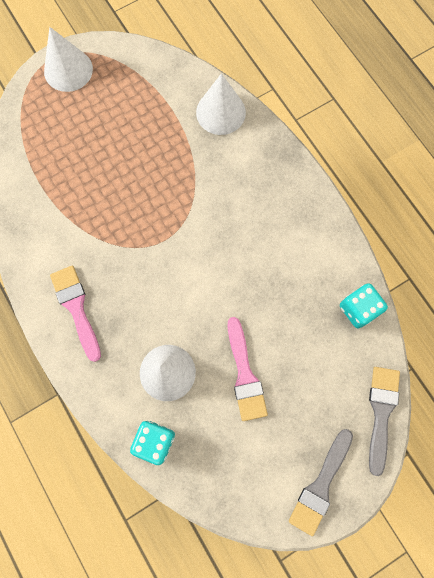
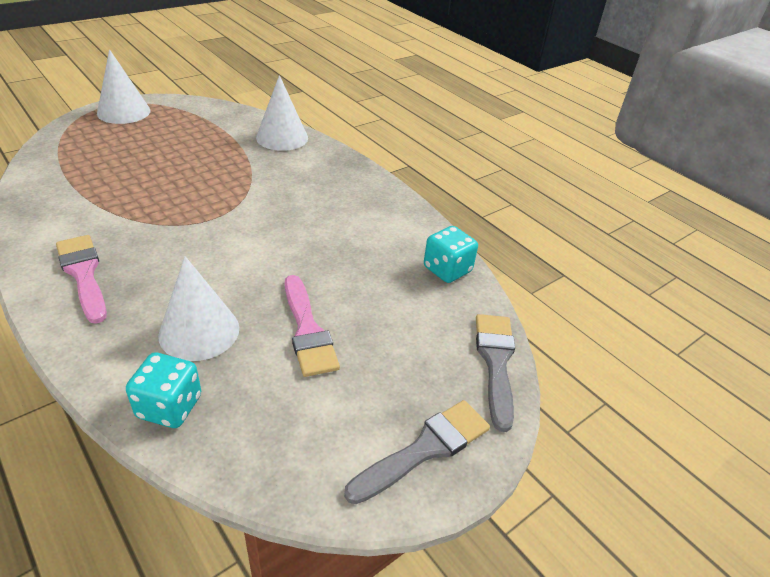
camera: 10 degrees left, 35 degrees down
(320, 486) = (425, 449): grey brush -> grey brush turned 150 degrees counterclockwise

